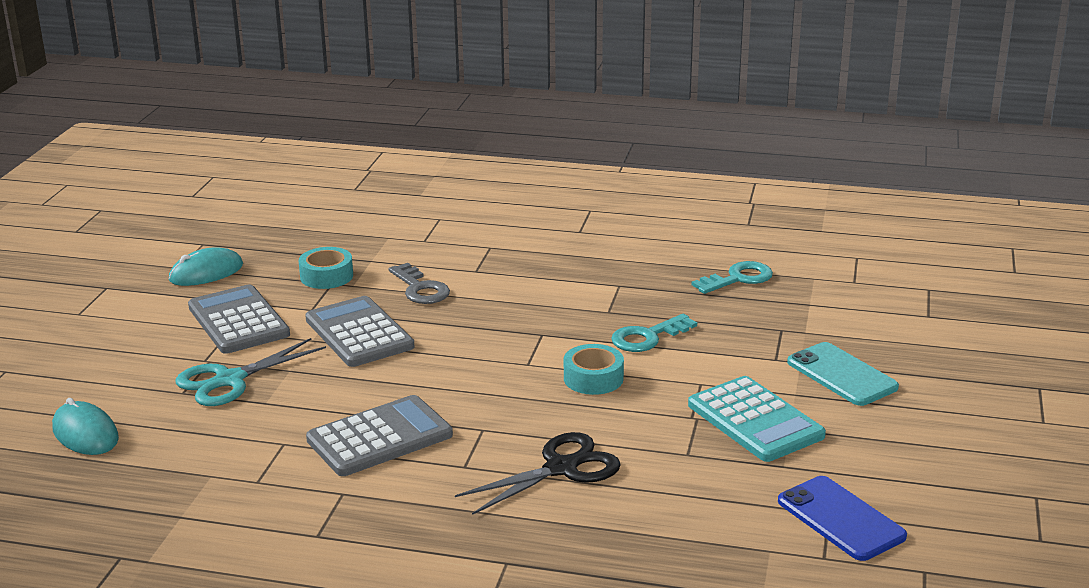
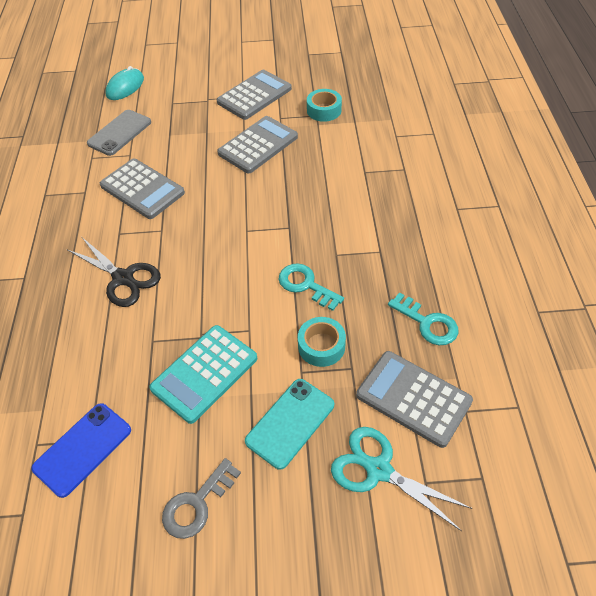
camera: 75 degrees right, 25 degrees up
(206, 272) = (306, 65): turquoise mouse -> none
(216, 448) = (119, 133): none -> grey phone
(230, 380) = (189, 114): turquoise scissors -> turquoise scissors (378, 470)
(420, 289) = (326, 154): grey key -> grey key (197, 504)
(593, 378) = (237, 268): turquoise tape -> turquoise tape (321, 346)
(831, 303) = (413, 398): none -> grey calculator

